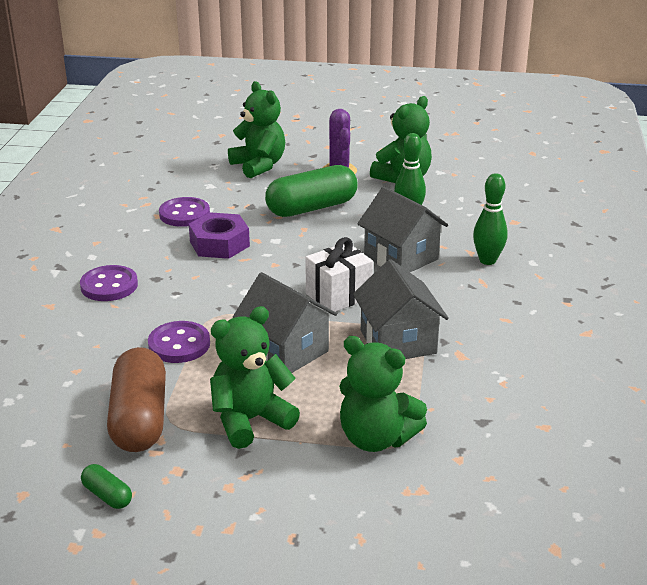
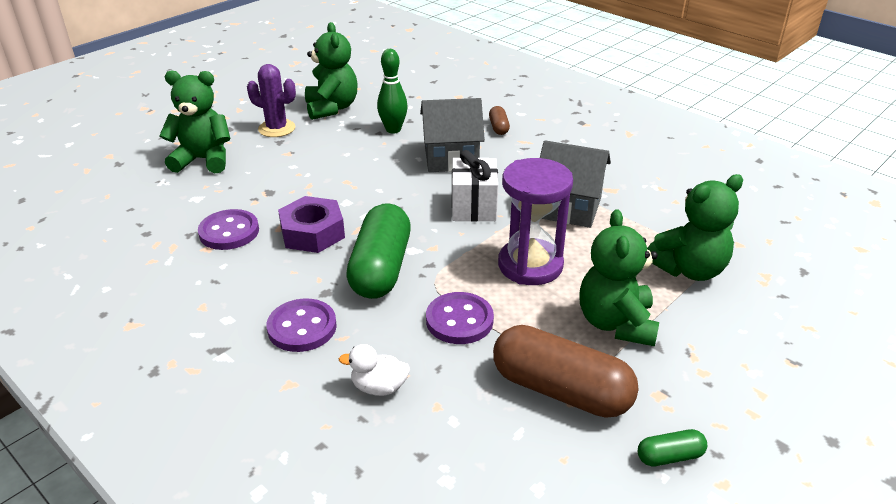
camera: 55 degrees left, 5 degrees up
(75, 339) = (379, 387): none -> white duck
(285, 351) = (530, 265): grey house -> purple hourglass
(312, 208) = (318, 164): green capsule -> green capsule (381, 268)
(487, 260) = (498, 127): green bowling pin -> brown capsule

